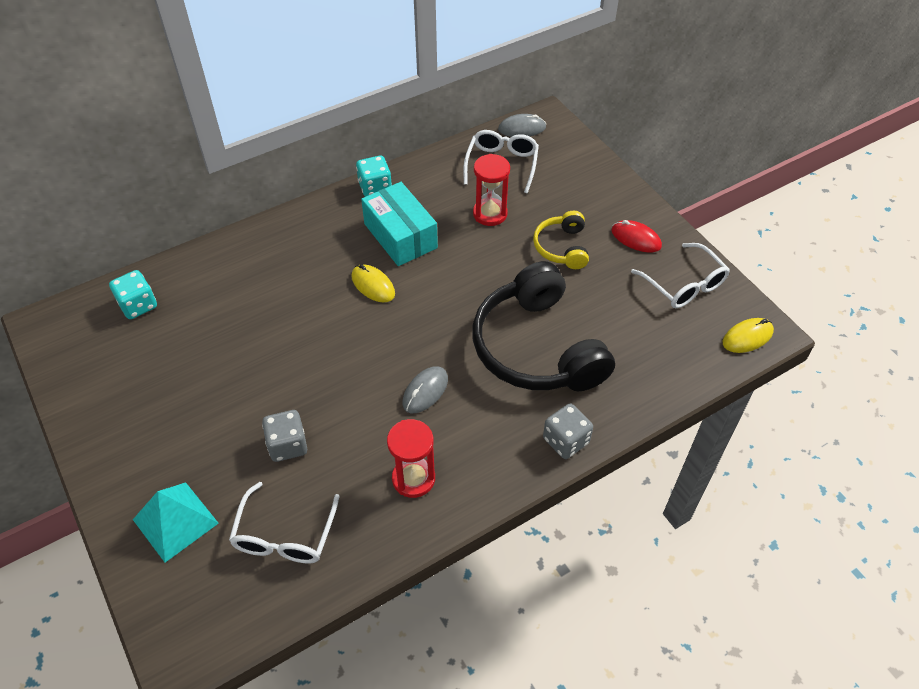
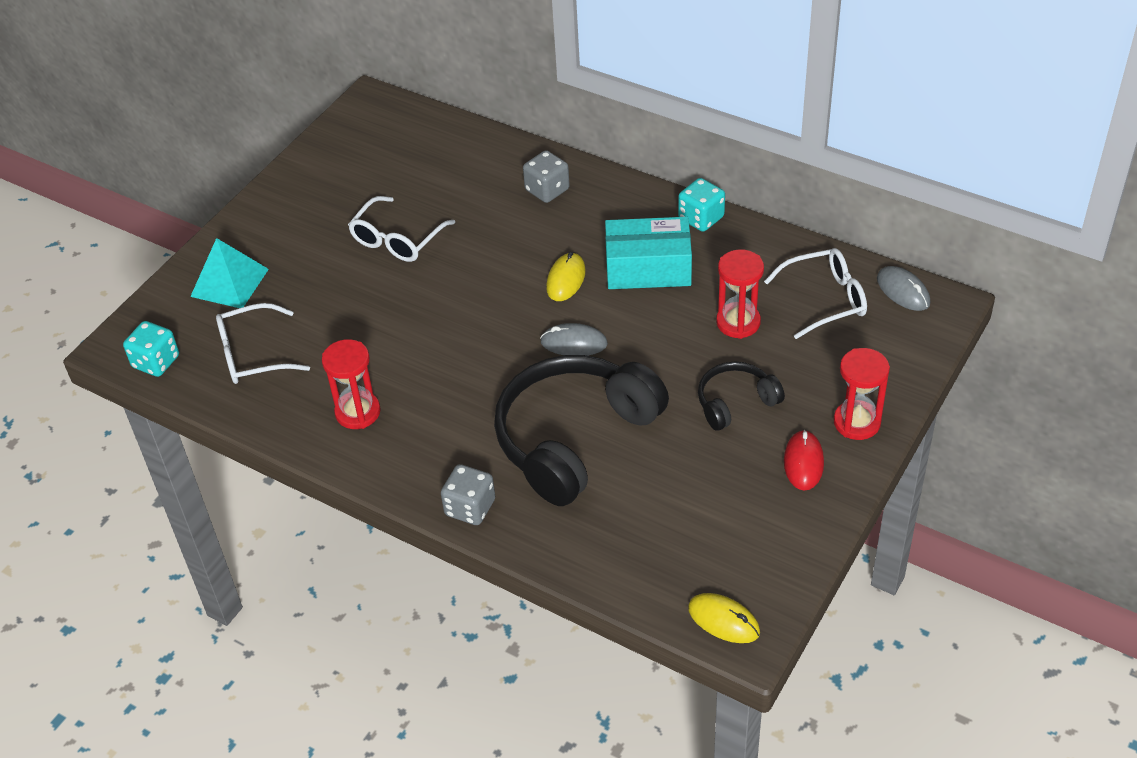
camera: 65 degrees right, 5 degrees down
(138, 305) = (428, 142): turquoise dice -> turquoise dice (156, 362)
(287, 445) = (342, 312): grey dice -> grey dice (547, 190)
(400, 236) = (648, 268): turquoise box -> turquoise box turned 60 degrees clockwise
(425, 391) = (461, 376): grey mouse -> grey mouse (574, 343)
(562, 247) = (735, 402): yellow headphones -> black headphones
(618, 199) = (857, 422): none -> red hourglass
(684, 285) = (763, 533): white glasses -> white glasses (397, 240)

